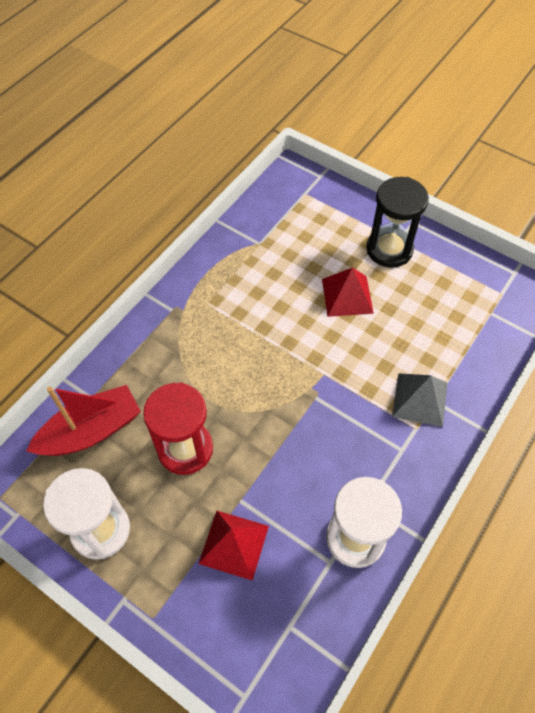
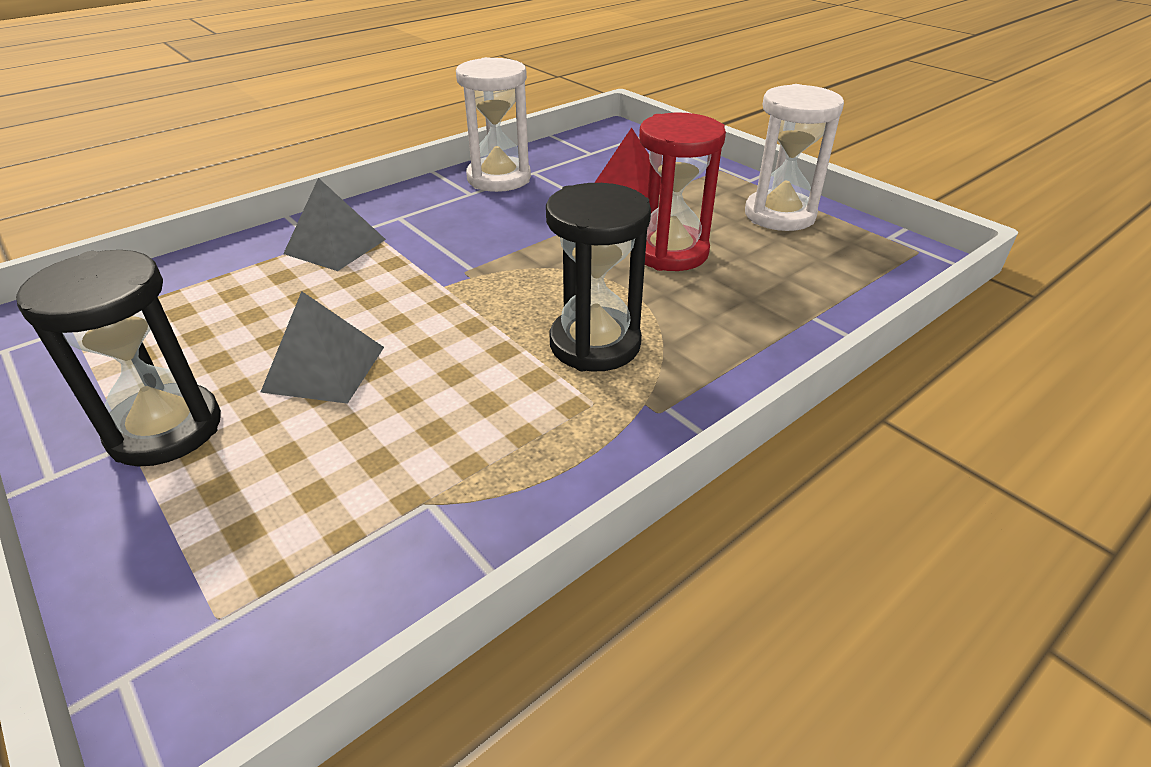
camera: 165 degrees left, 20 degrees down
(91, 431) = (806, 284): red boat -> none
(216, 344) = (595, 344): none -> black hourglass
(347, 296) = (324, 368): red pyramid -> grey pyramid

